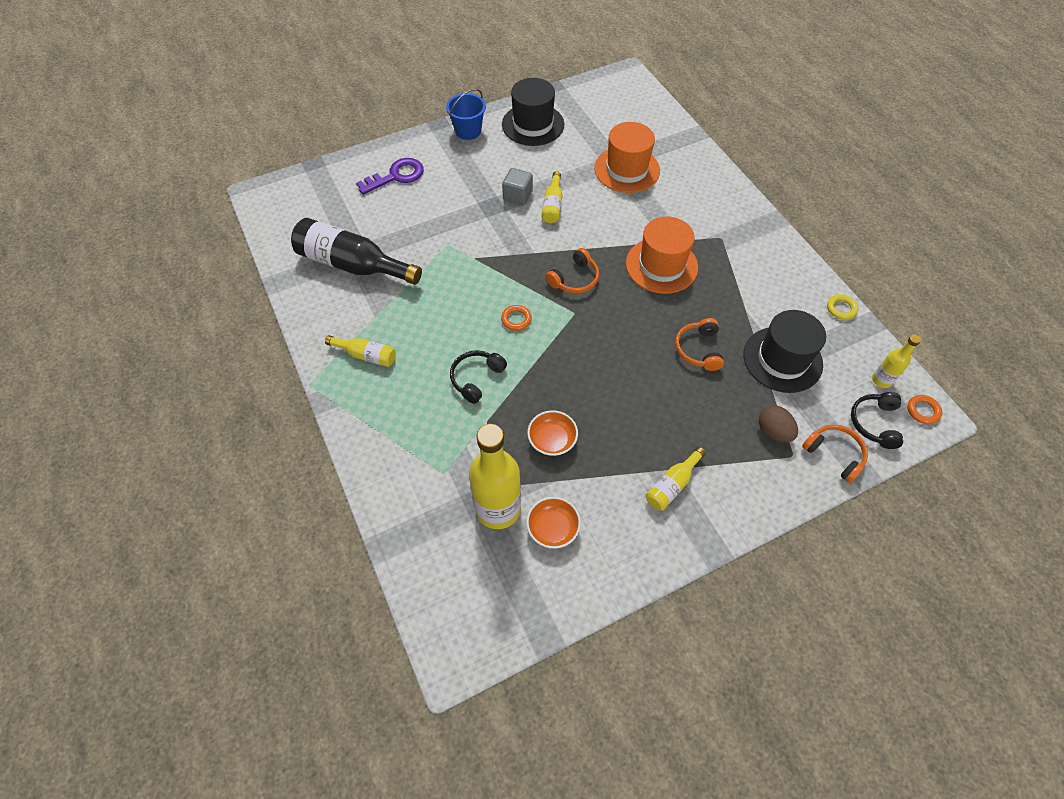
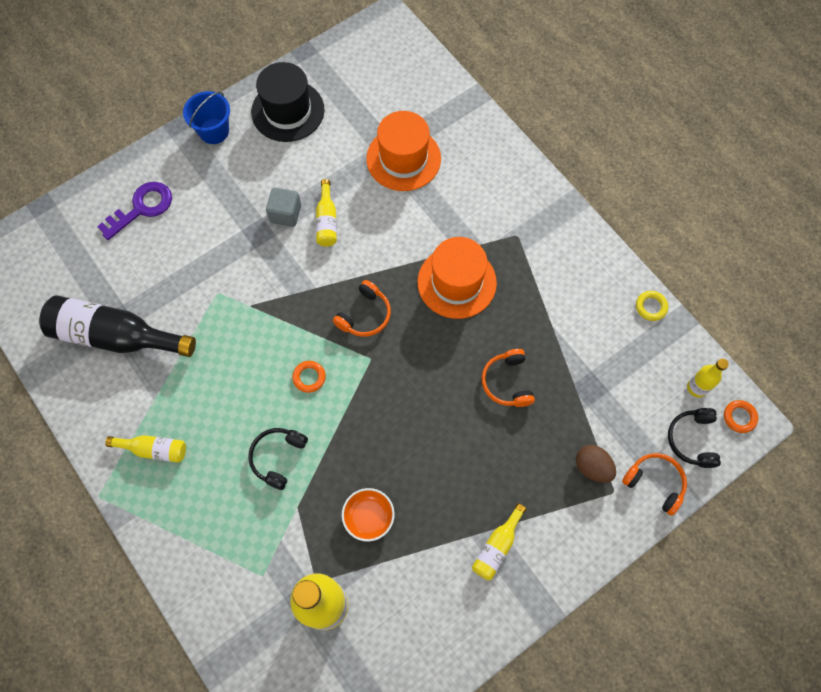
camera: 10 degrees left, 10 degrees up
(553, 528) = (383, 617): orange bowl -> none
(782, 359) = (595, 380): black hat -> none

